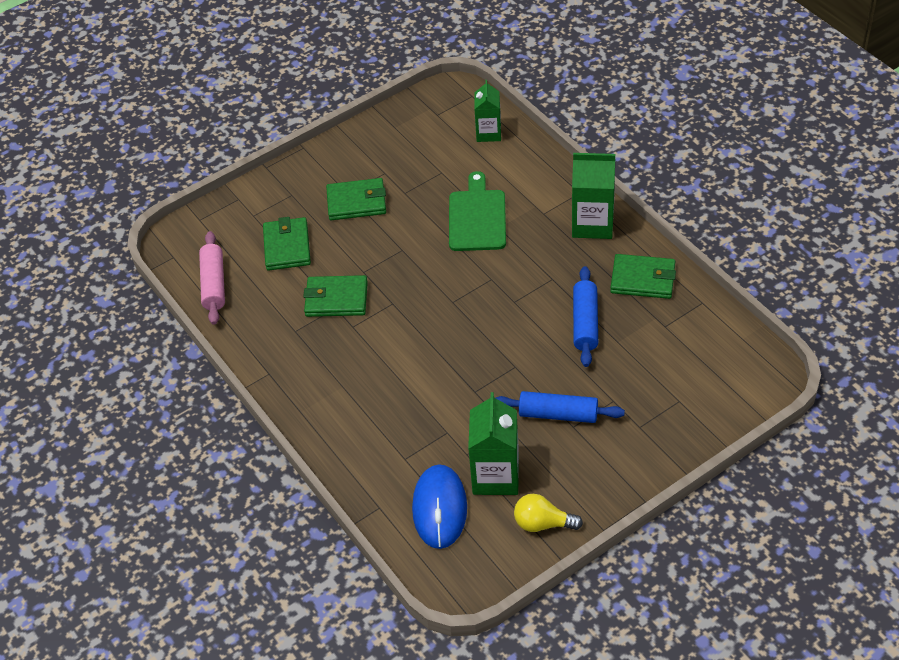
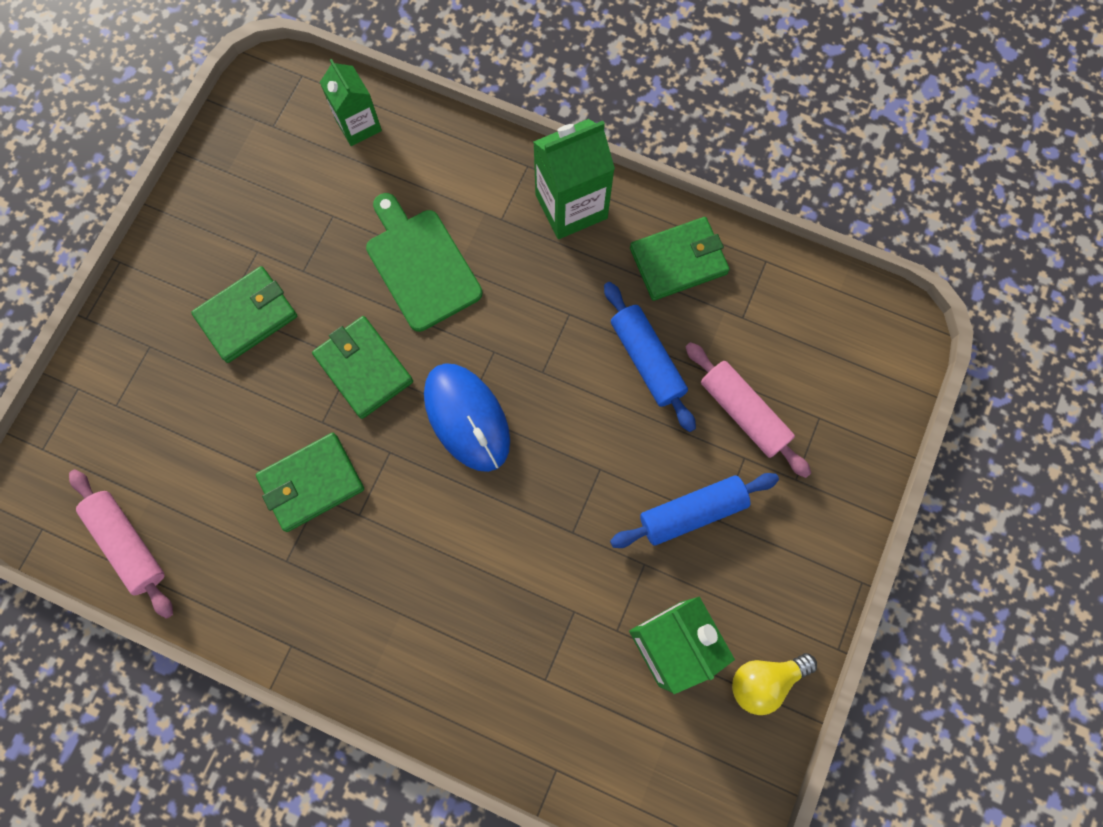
camera: 35 degrees left, 25 degrees up
(287, 246) = (194, 433): green wallet -> green wallet (364, 368)
(440, 508) = (631, 729): blue mouse -> blue mouse (467, 417)
(629, 376) = (744, 412): none -> pink rolling pin

